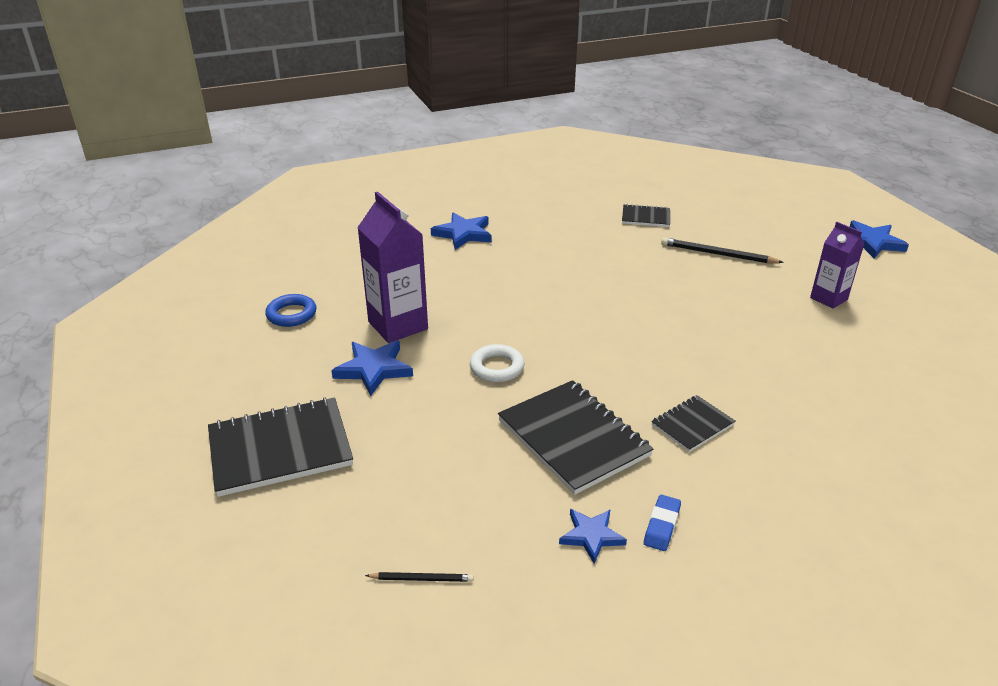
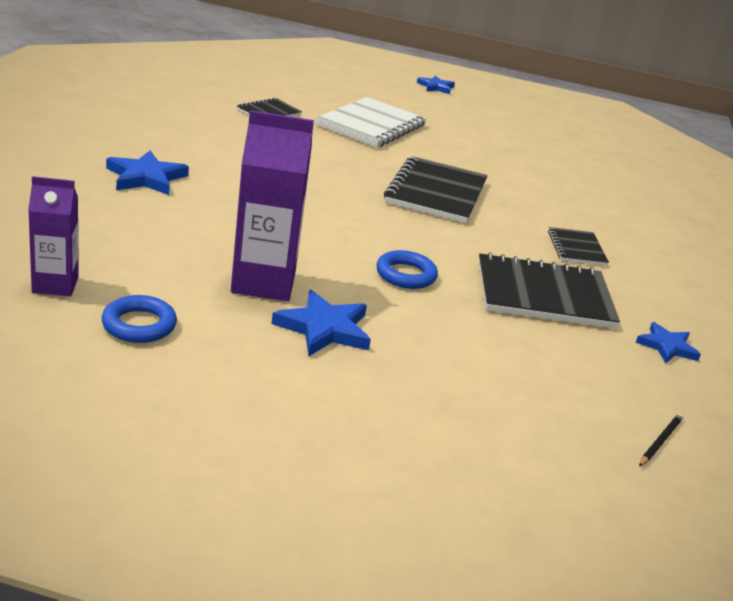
camera: 60 degrees left, 5 degrees down
(280, 448) = (396, 437): black notebook -> black notebook (436, 192)
(497, 367) = (405, 275): white ring -> blue ring
(661, 526) = (677, 316): blue eraser -> none
(718, 254) = (371, 125): black pencil -> white notebook
(828, 298) = (484, 133): purple carton -> purple carton (55, 285)
(871, 242) = (436, 87): blue star -> blue star, size x0.66

